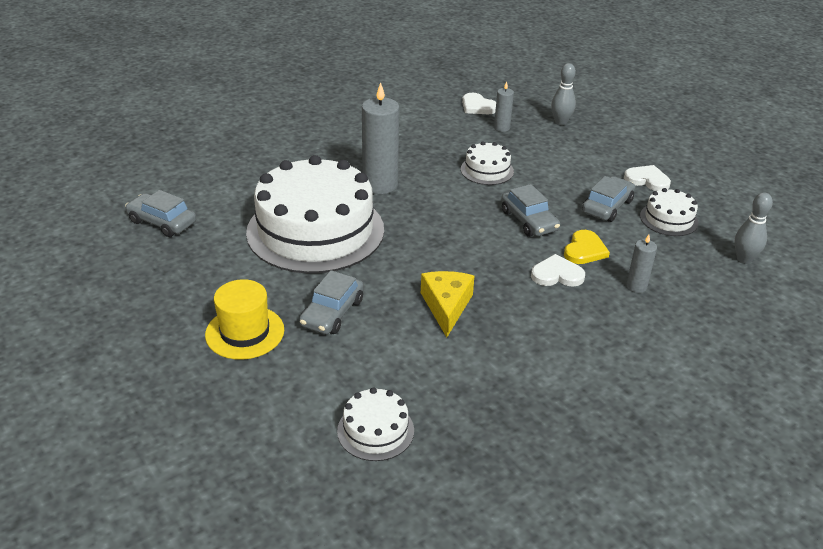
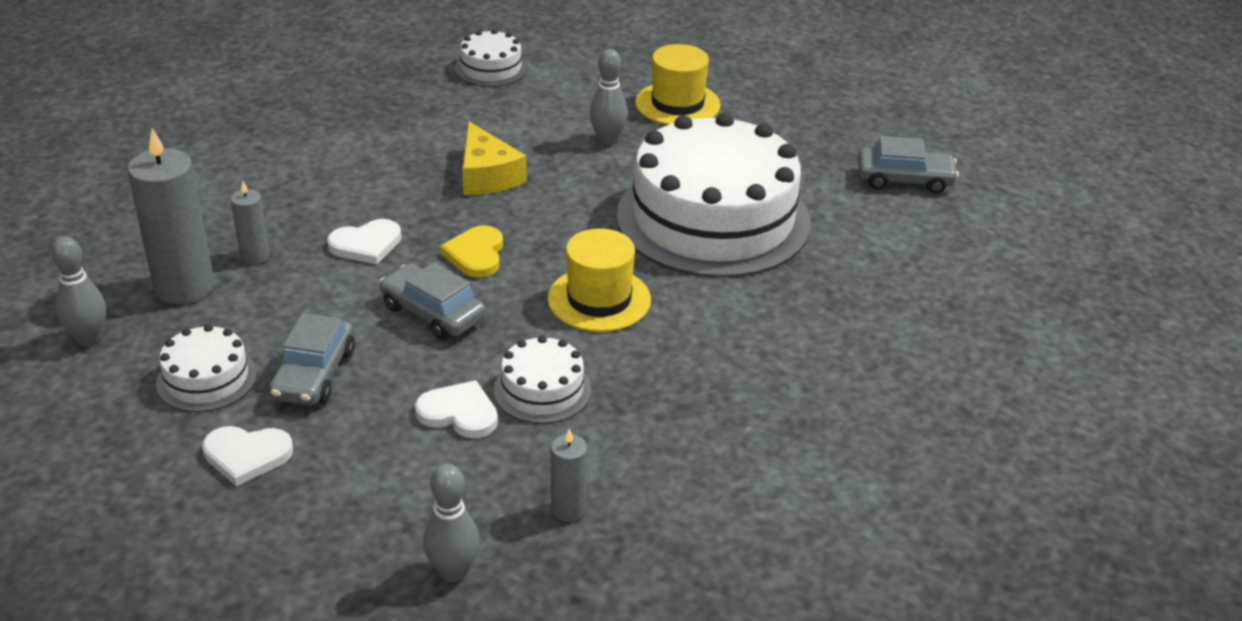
camera: 155 degrees right, 0 degrees up
(332, 313) = (607, 140): grey car -> grey bowling pin
(380, 185) = (690, 310): grey candle -> grey candle (184, 287)
(427, 203) = (599, 299): none -> yellow hat
(478, 106) = (652, 562): white heart -> white heart (459, 413)
(584, 250) = (336, 288): yellow heart -> yellow heart (476, 254)

